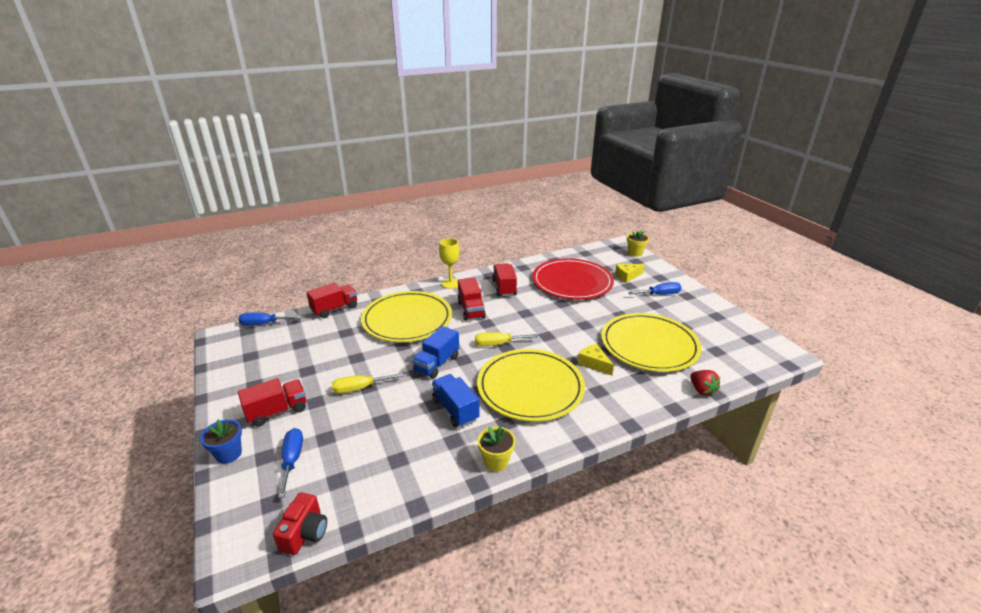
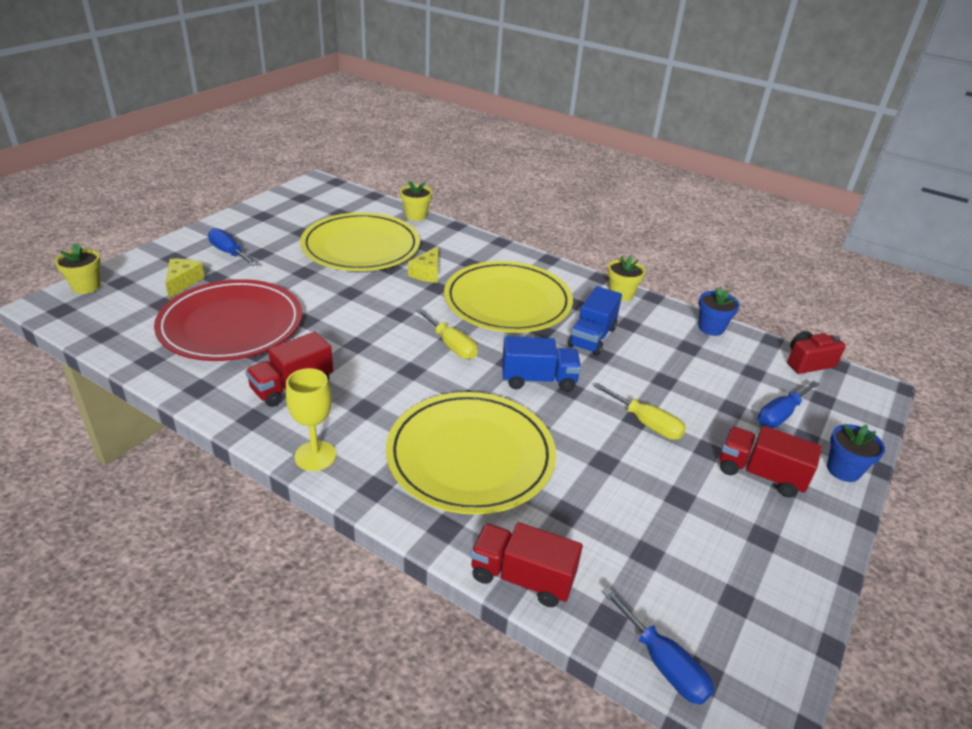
camera: 125 degrees left, 5 degrees up
(404, 495) = (711, 328): none -> blue flower pot
(471, 310) = (387, 397): red truck -> none
(627, 276) = (183, 282): yellow cheese -> yellow cheese turned 120 degrees counterclockwise
(702, 390) = (416, 216): red strawberry -> yellow flower pot

